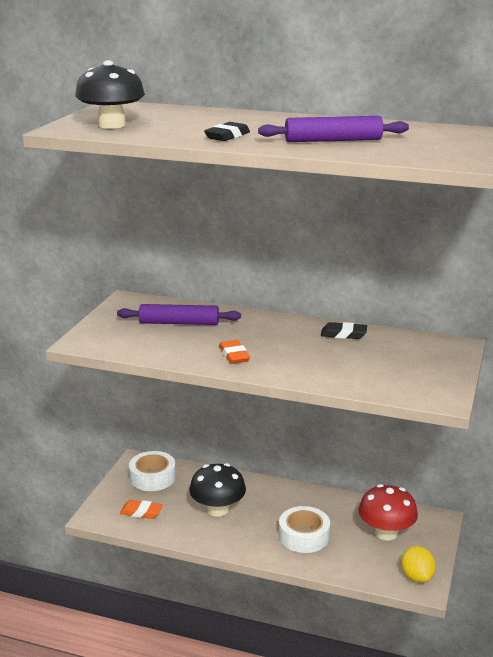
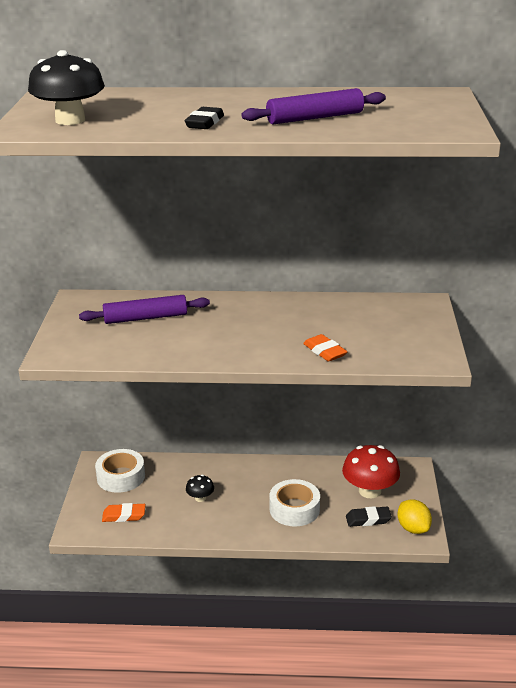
camera: 15 degrees left, 5 degrees up
(218, 509) = (200, 498): black mushroom -> black mushroom, size x0.50
(234, 355) = (219, 345): orange eraser -> orange eraser (324, 351)
(343, 334) = (315, 306): black eraser -> black eraser (368, 519)

